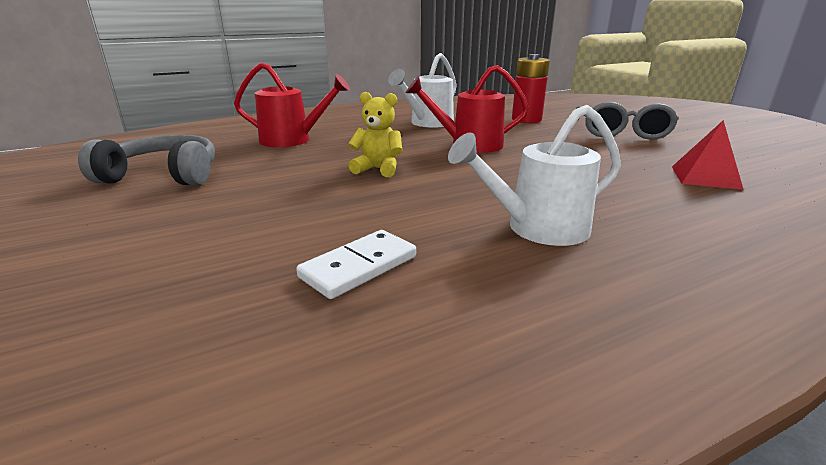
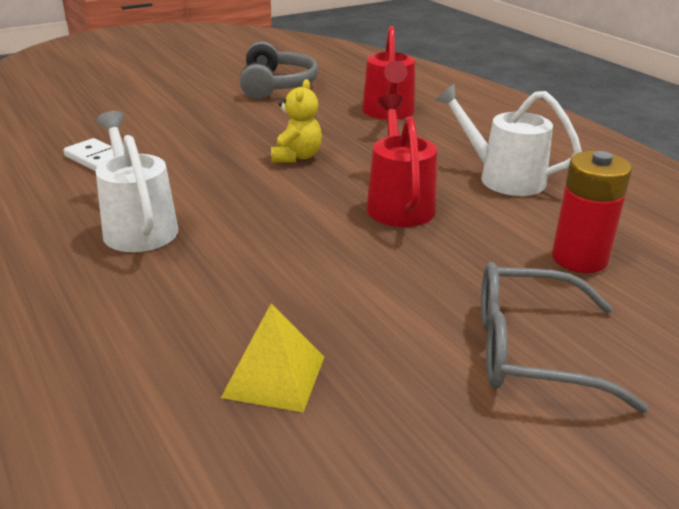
camera: 85 degrees right, 5 degrees up
(705, 177) = (274, 376): red pyramid -> yellow pyramid

